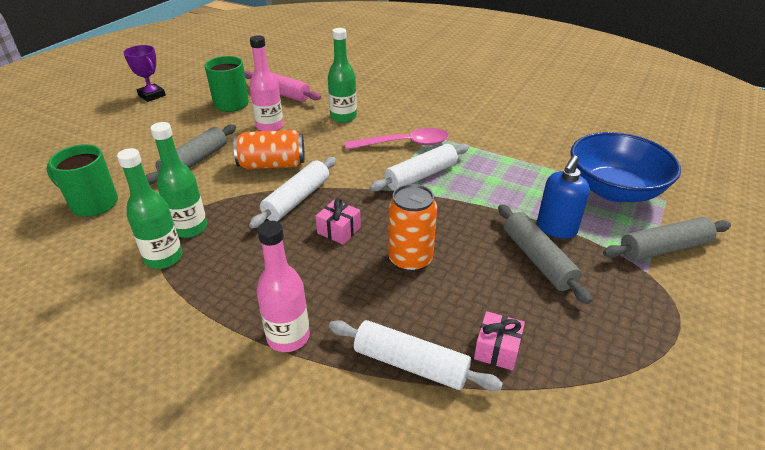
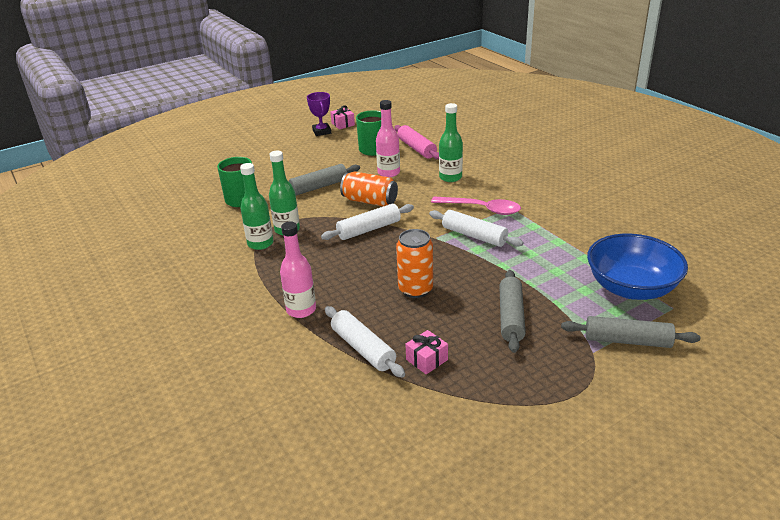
camera: 30 degrees right, 5 degrees down
(339, 230) = (382, 257): pink gift -> pink gift (343, 124)
(421, 176) = (474, 236): white rolling pin -> white rolling pin turned 45 degrees clockwise
(556, 228) = (548, 301): blue soap dispenser -> none

